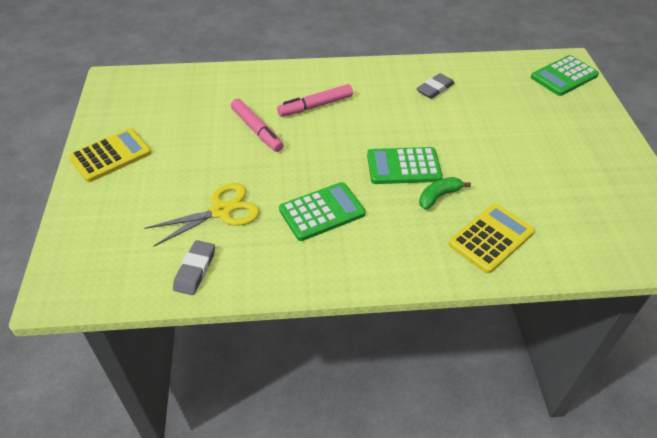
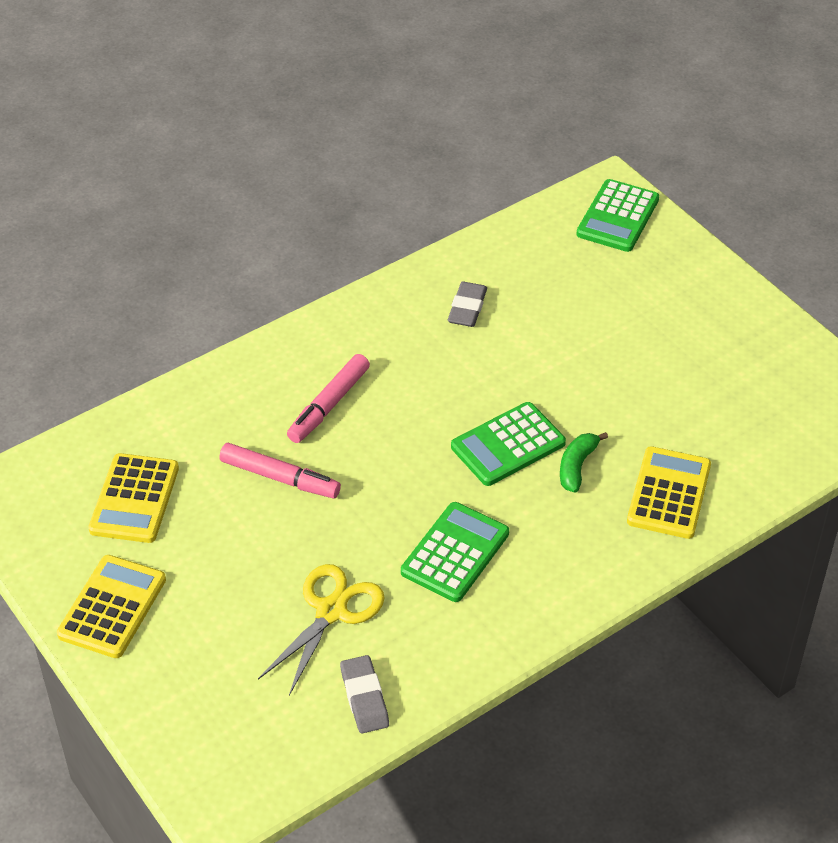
camera: 30 degrees left, 0 degrees up
(173, 109) = (134, 499): none -> yellow calculator

